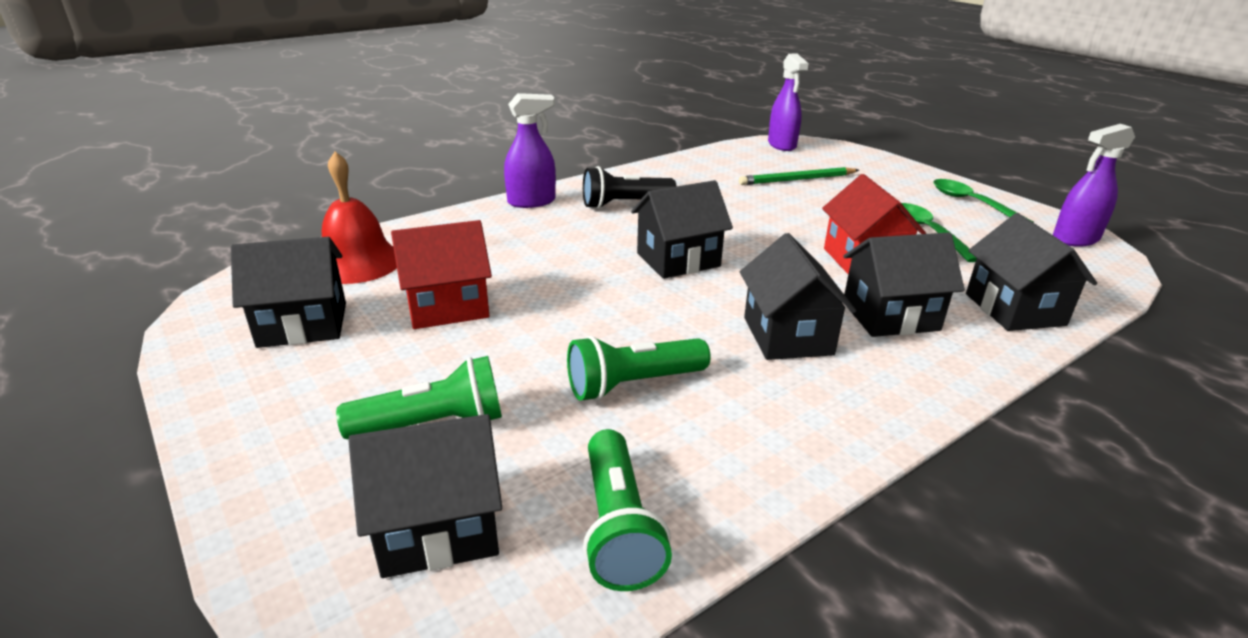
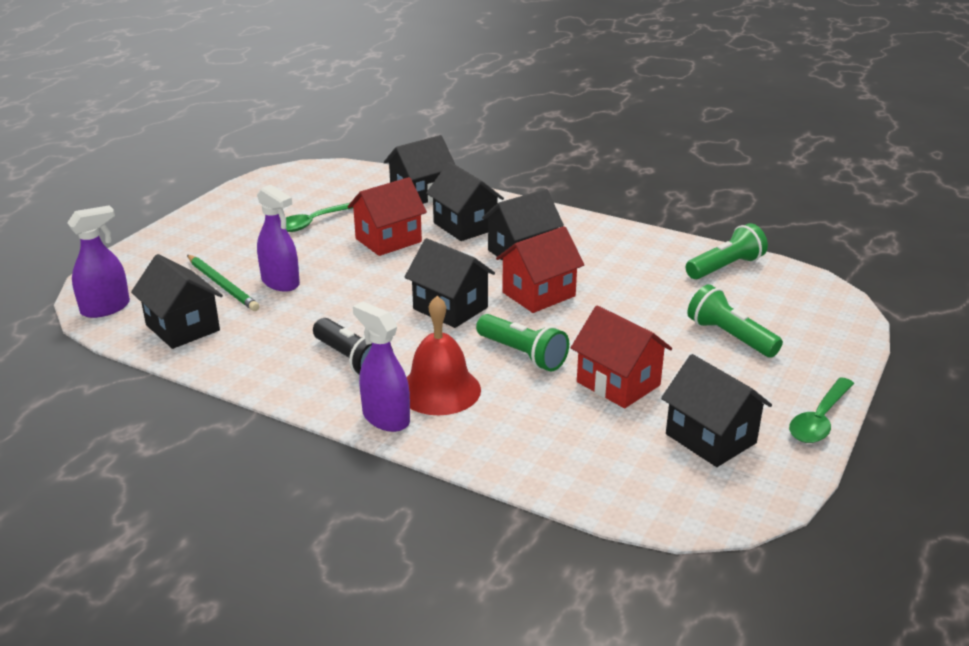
camera: 115 degrees left, 0 degrees up
(357, 262) = (603, 465): red bell -> red bell (439, 390)
(438, 528) = (783, 308): black house -> black house (182, 327)
(633, 384) = (624, 288): green flashlight -> green flashlight (522, 355)
(667, 316) = (538, 294): none -> red house
(972, 203) = (238, 209): green spoon -> green spoon (819, 419)
(1075, 239) = (289, 176): purple spray bottle -> purple spray bottle (280, 282)

